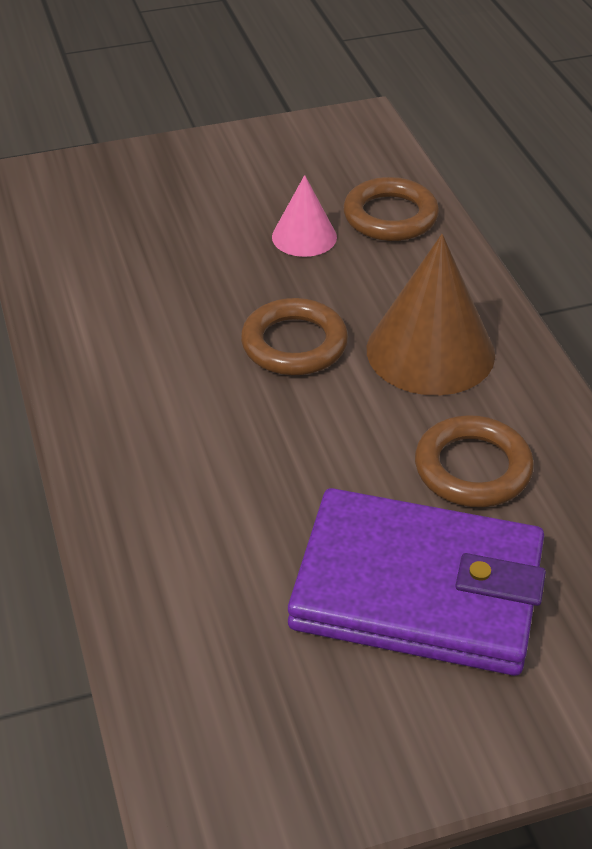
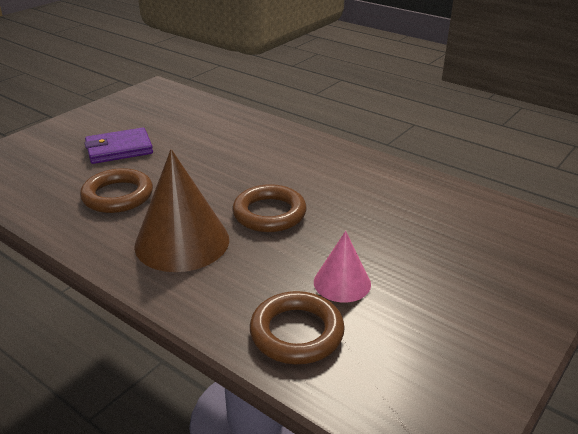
camera: 145 degrees right, 10 degrees down
(417, 589) = (119, 149): purple wallet -> purple wallet, size x0.54

